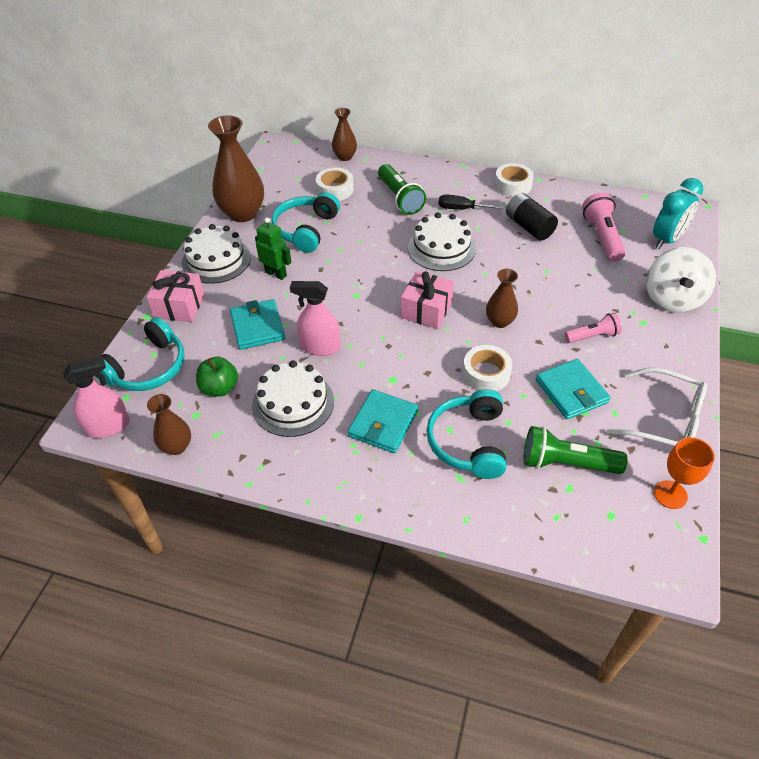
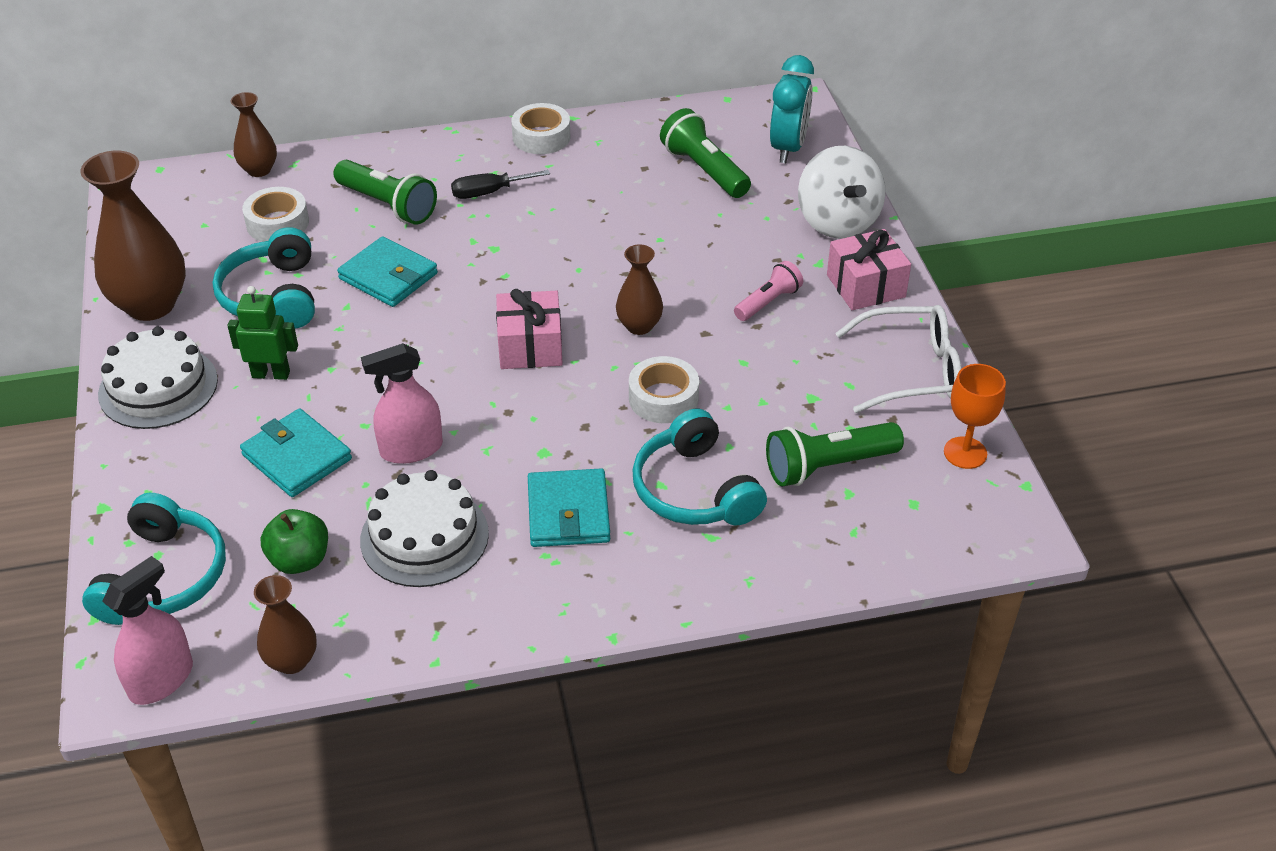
camera: 30 degrees left, 5 degrees down
(179, 306) = (148, 474): pink gift -> pink gift (866, 286)
(441, 248) = (496, 256): white cake -> none
(529, 227) = (599, 188): black battery -> none
(571, 391) = (783, 379): turquoise wallet -> turquoise wallet (388, 276)
(602, 237) = (704, 170): pink flashlight -> green flashlight

